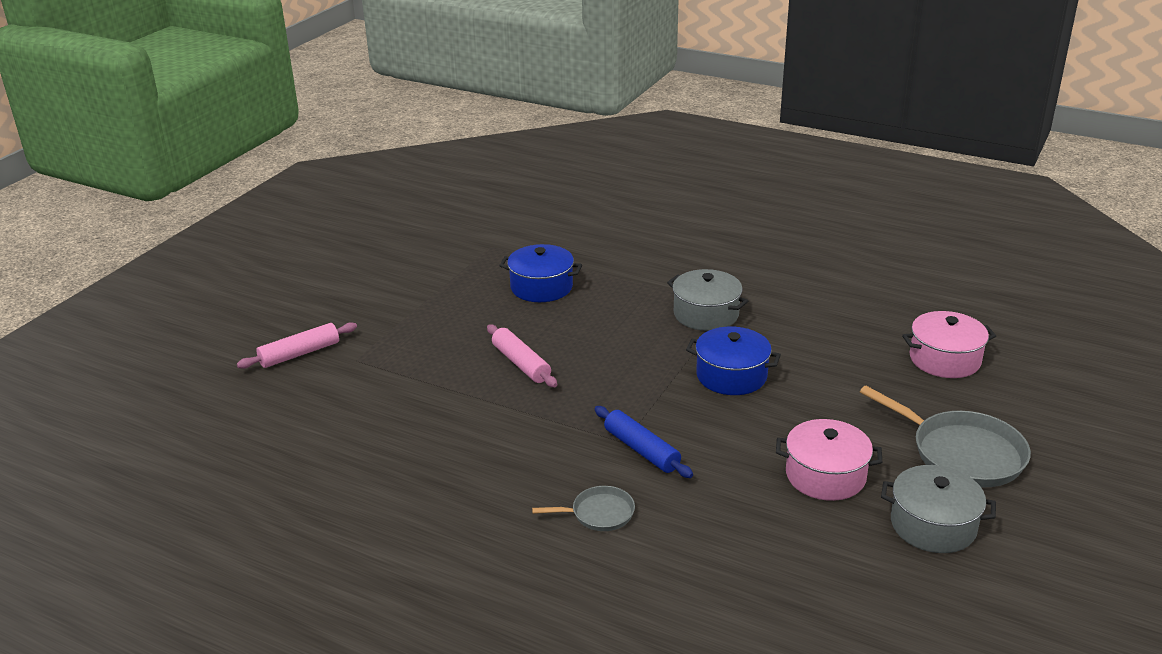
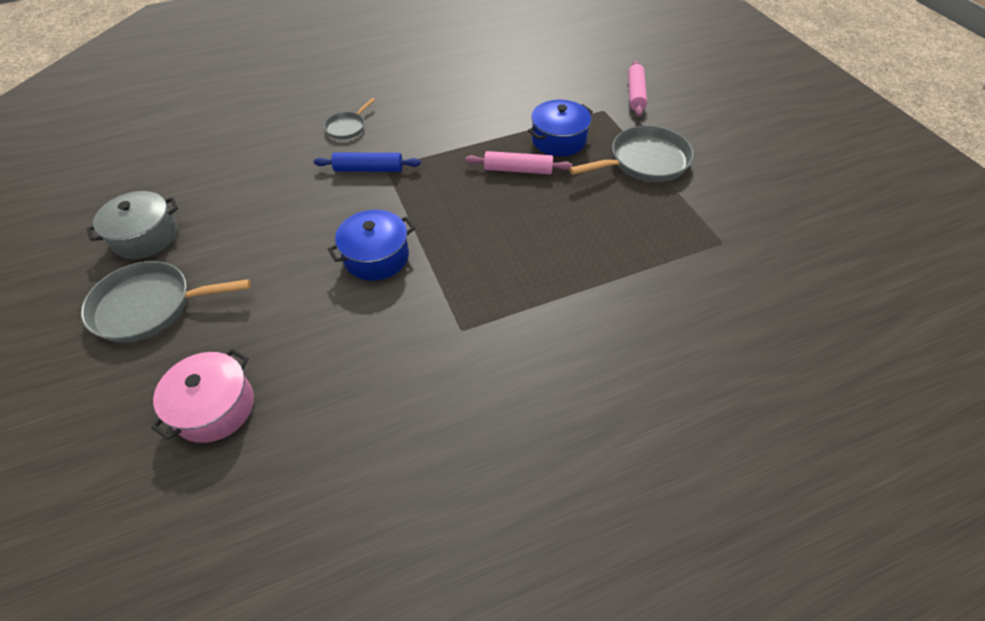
camera: 130 degrees right, 20 degrees up
(423, 308) = (644, 161): none -> grey pan
(541, 287) = (615, 233): blue pot -> blue pot (558, 140)
(706, 314) = (465, 302): grey pot -> none
(825, 475) = (239, 225): pink pot -> none

